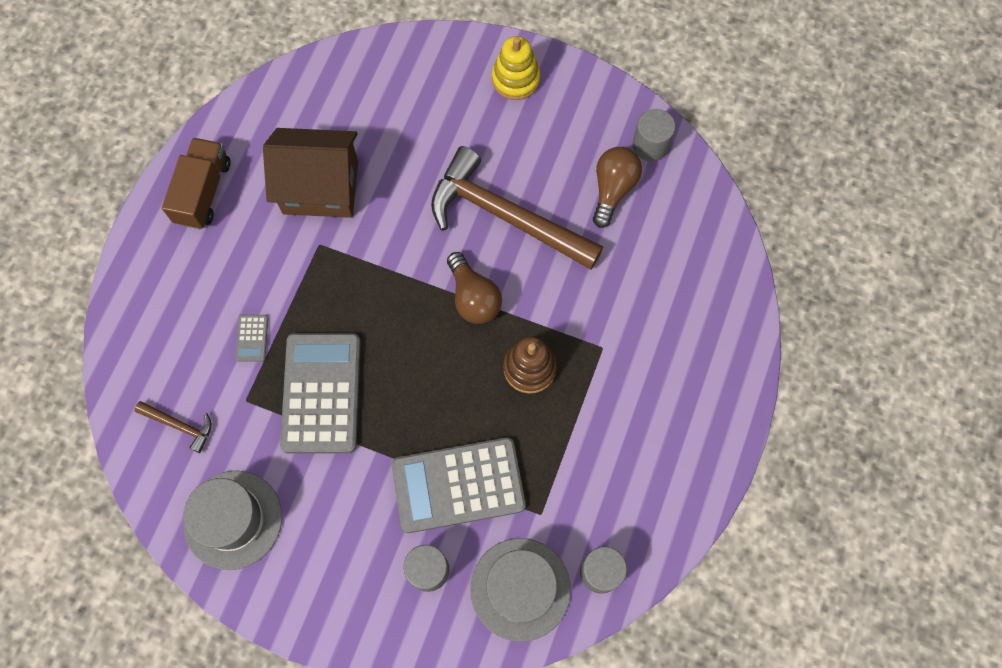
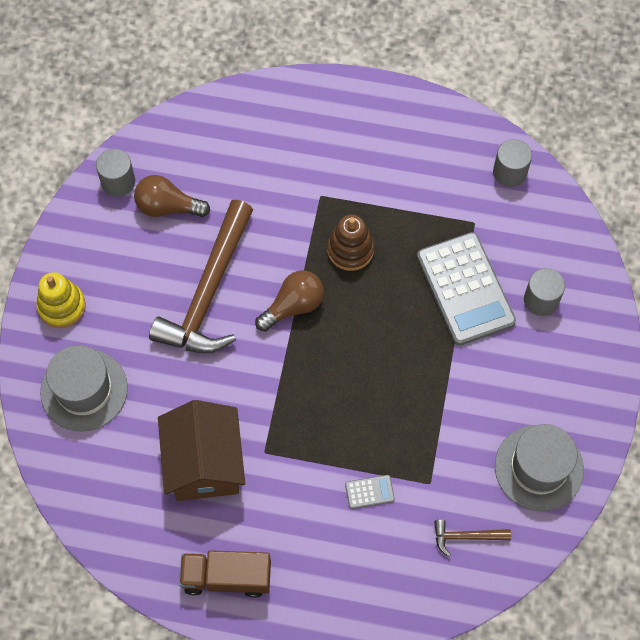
camera: 100 degrees left, 5 degrees down
(180, 425) = (466, 537): brown hammer -> brown hammer turned 105 degrees counterclockwise
(321, 393) = (409, 418): grey calculator -> none
(520, 589) = (538, 228): grey hat -> grey hat (84, 390)

